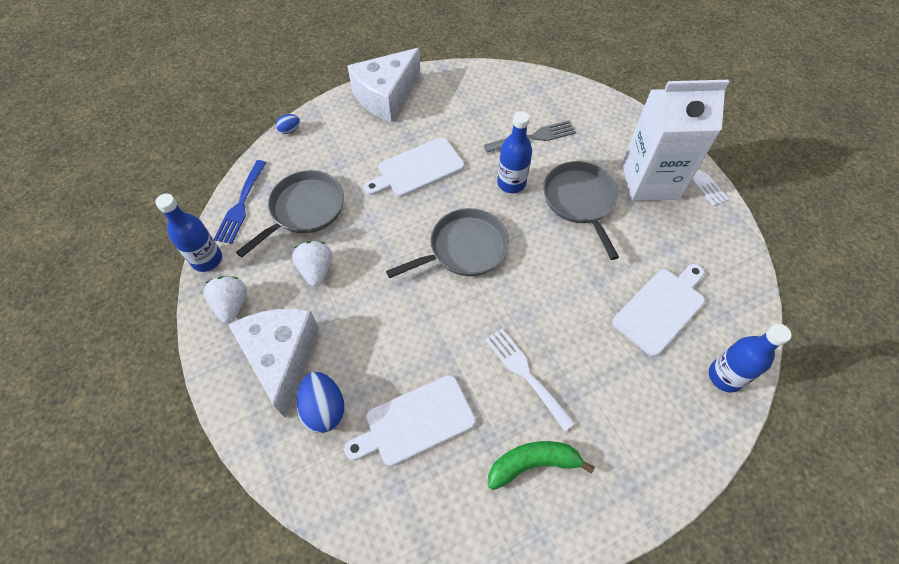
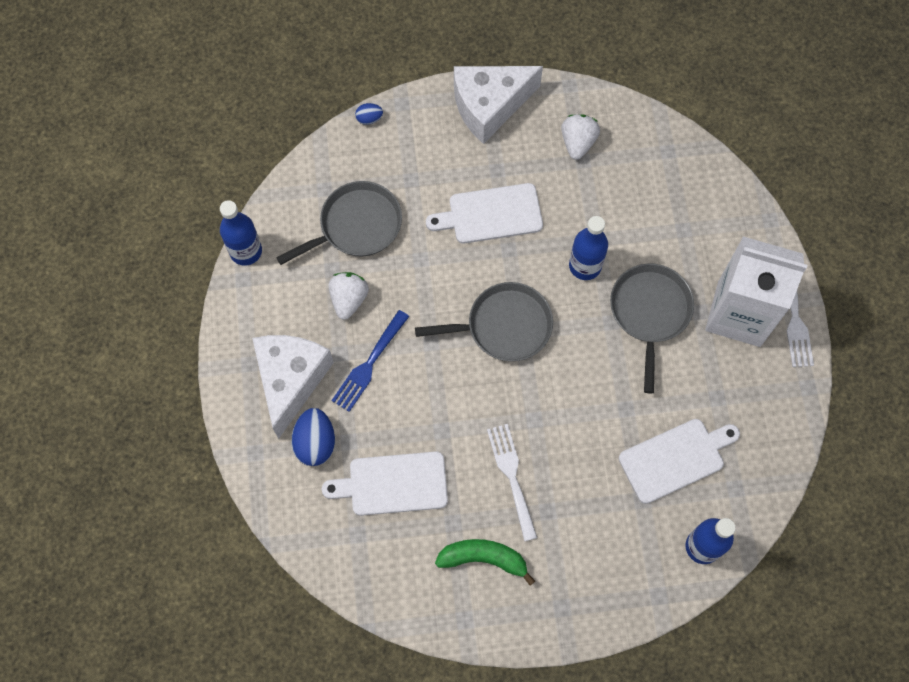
camera: 20 degrees right, 10 degrees up
(232, 305) = (258, 309): white strawberry -> white strawberry (578, 143)
(241, 204) = (294, 197): blue fork -> blue fork (369, 364)
(533, 137) = (634, 216): grey fork -> none

